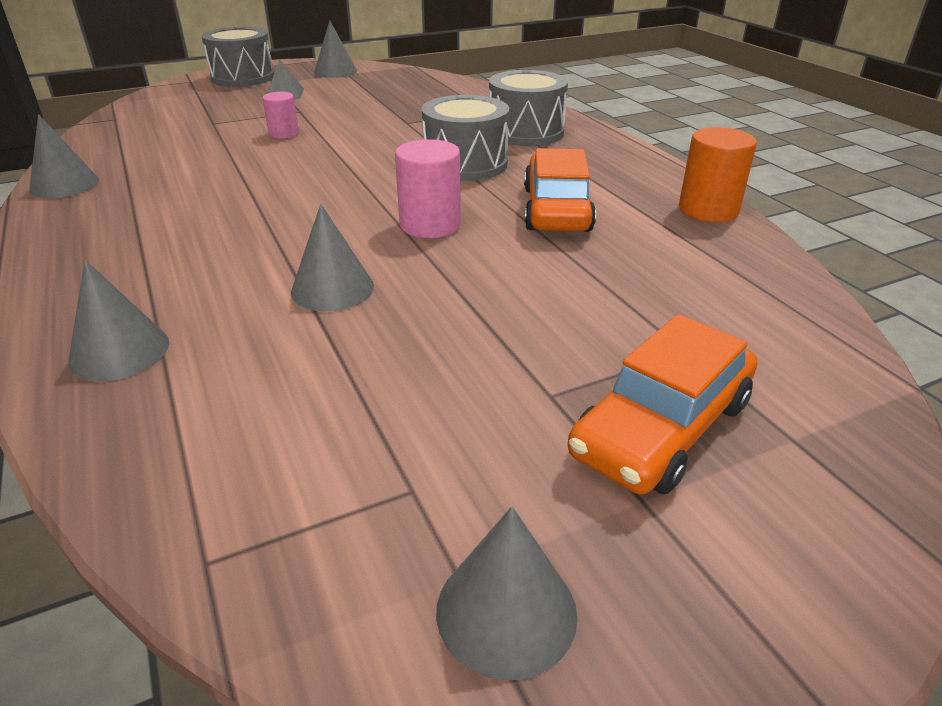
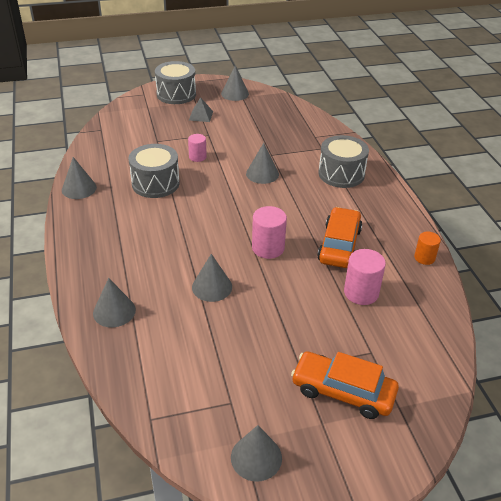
camera: 10 degrees right, 5 degrees up
(397, 142) = (262, 174): none -> grey cone
(465, 164) = (298, 199): grey drum -> grey drum (155, 183)
(623, 265) = (361, 293): none -> pink cylinder
(661, 428) = (343, 391): orange car -> orange car turned 60 degrees clockwise
(708, 210) = (424, 258): orange cylinder -> orange cylinder, size x0.63

